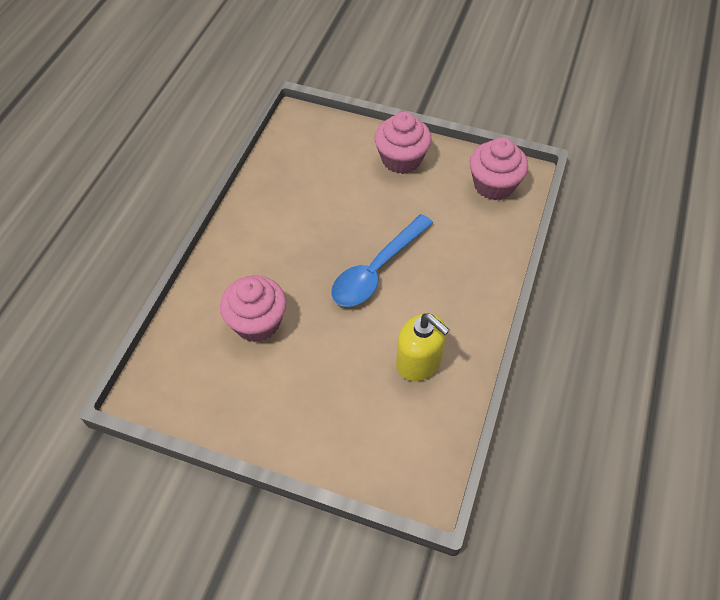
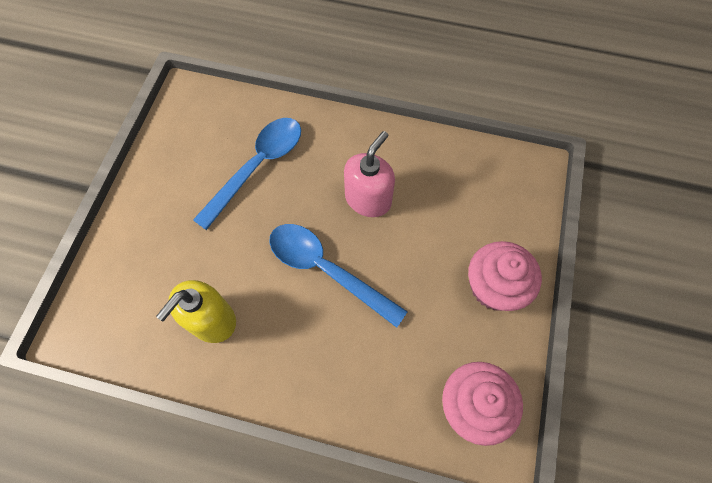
camera: 85 degrees right, 10 degrees up
(257, 322) = (258, 166): pink cupcake -> blue spoon
(309, 234) = (368, 199): none -> pink soap dispenser

